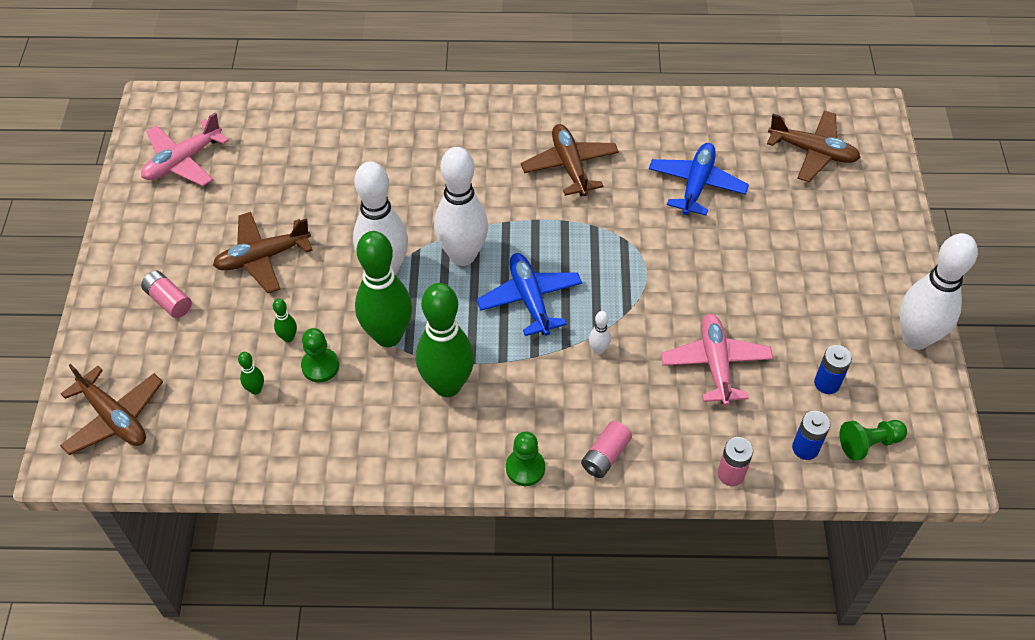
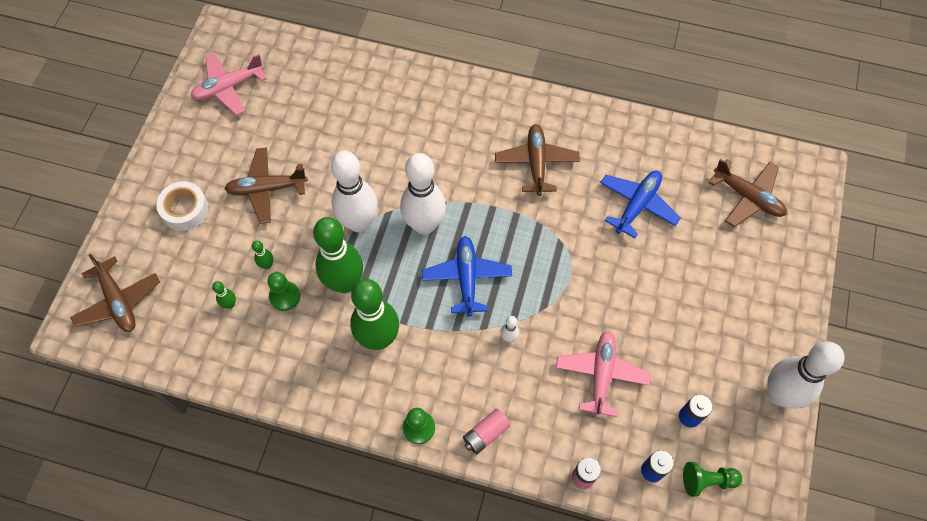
camera: 15 degrees right, 10 degrees up
(169, 300) = (185, 210): pink battery -> white tape

